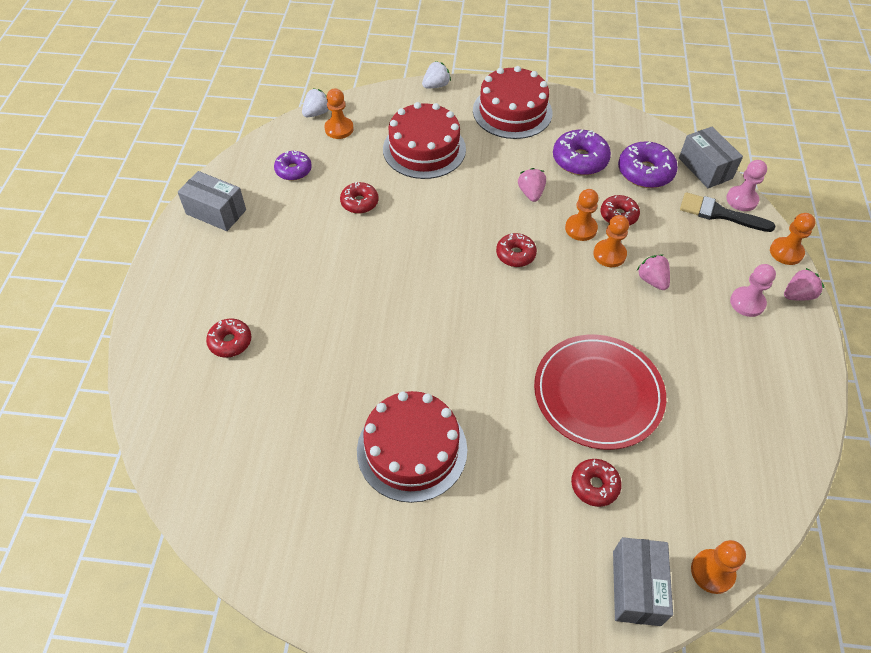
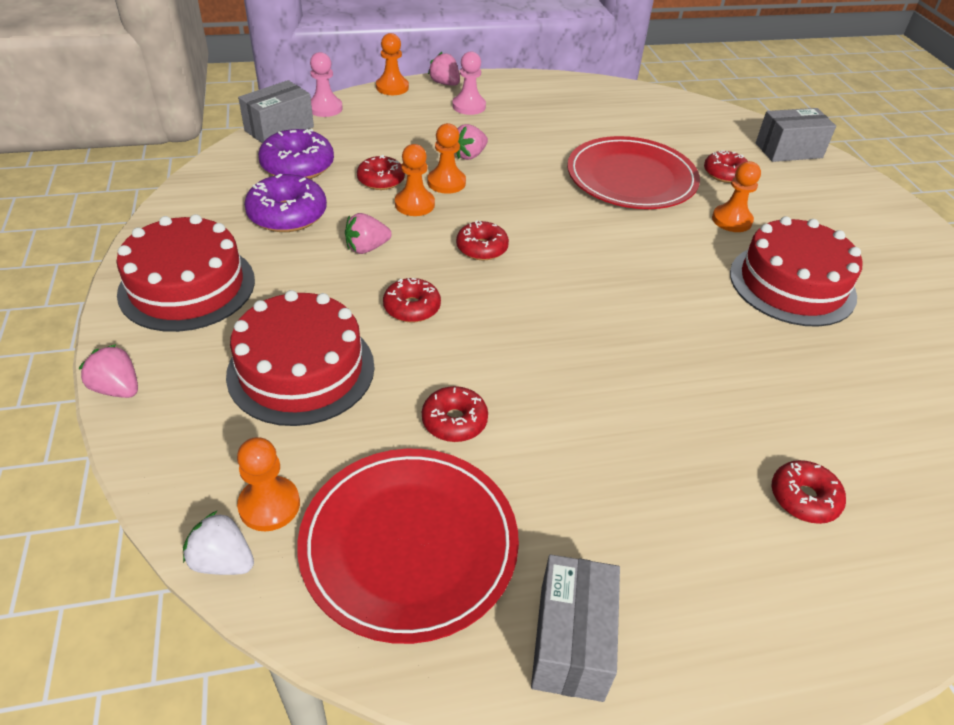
camera: 110 degrees left, 10 degrees down
(293, 170) = (409, 544): purple donut -> red plate
(436, 85) = (117, 389): white strawberry -> pink strawberry
(461, 204) = (412, 307): none -> red donut
(712, 572) = (743, 121): orange pawn -> orange pawn (731, 220)
(719, 213) = (352, 120): black brush -> none

